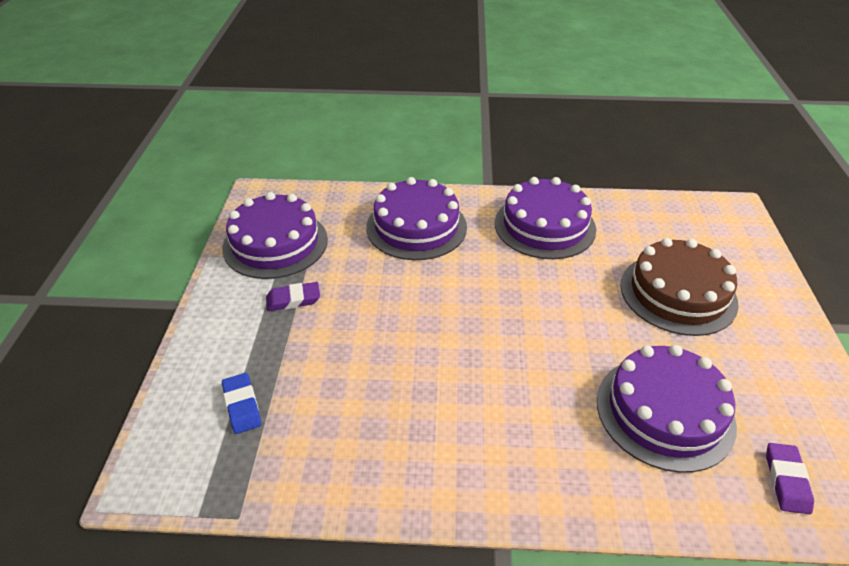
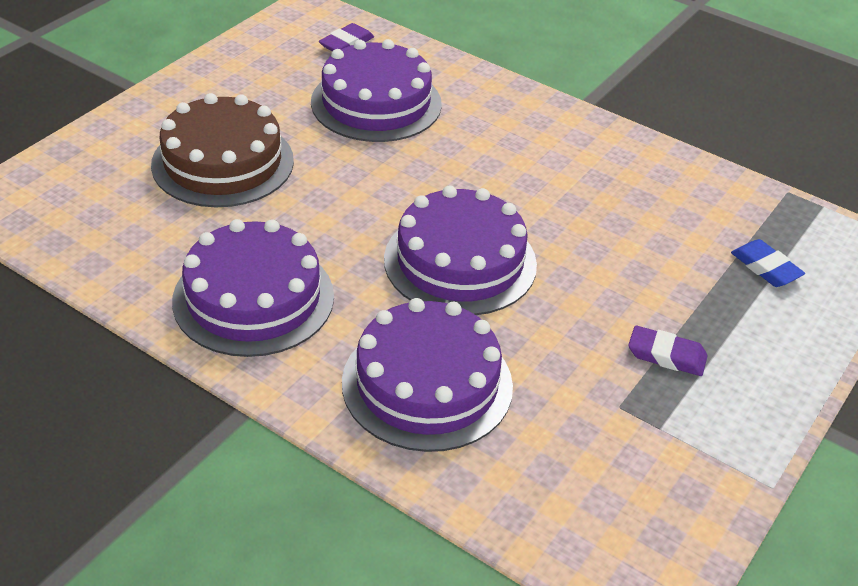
camera: 150 degrees left, 0 degrees up
(242, 406) = (765, 267): blue eraser -> blue eraser turned 45 degrees counterclockwise
(275, 243) = (658, 460): purple cake -> purple cake (460, 262)

